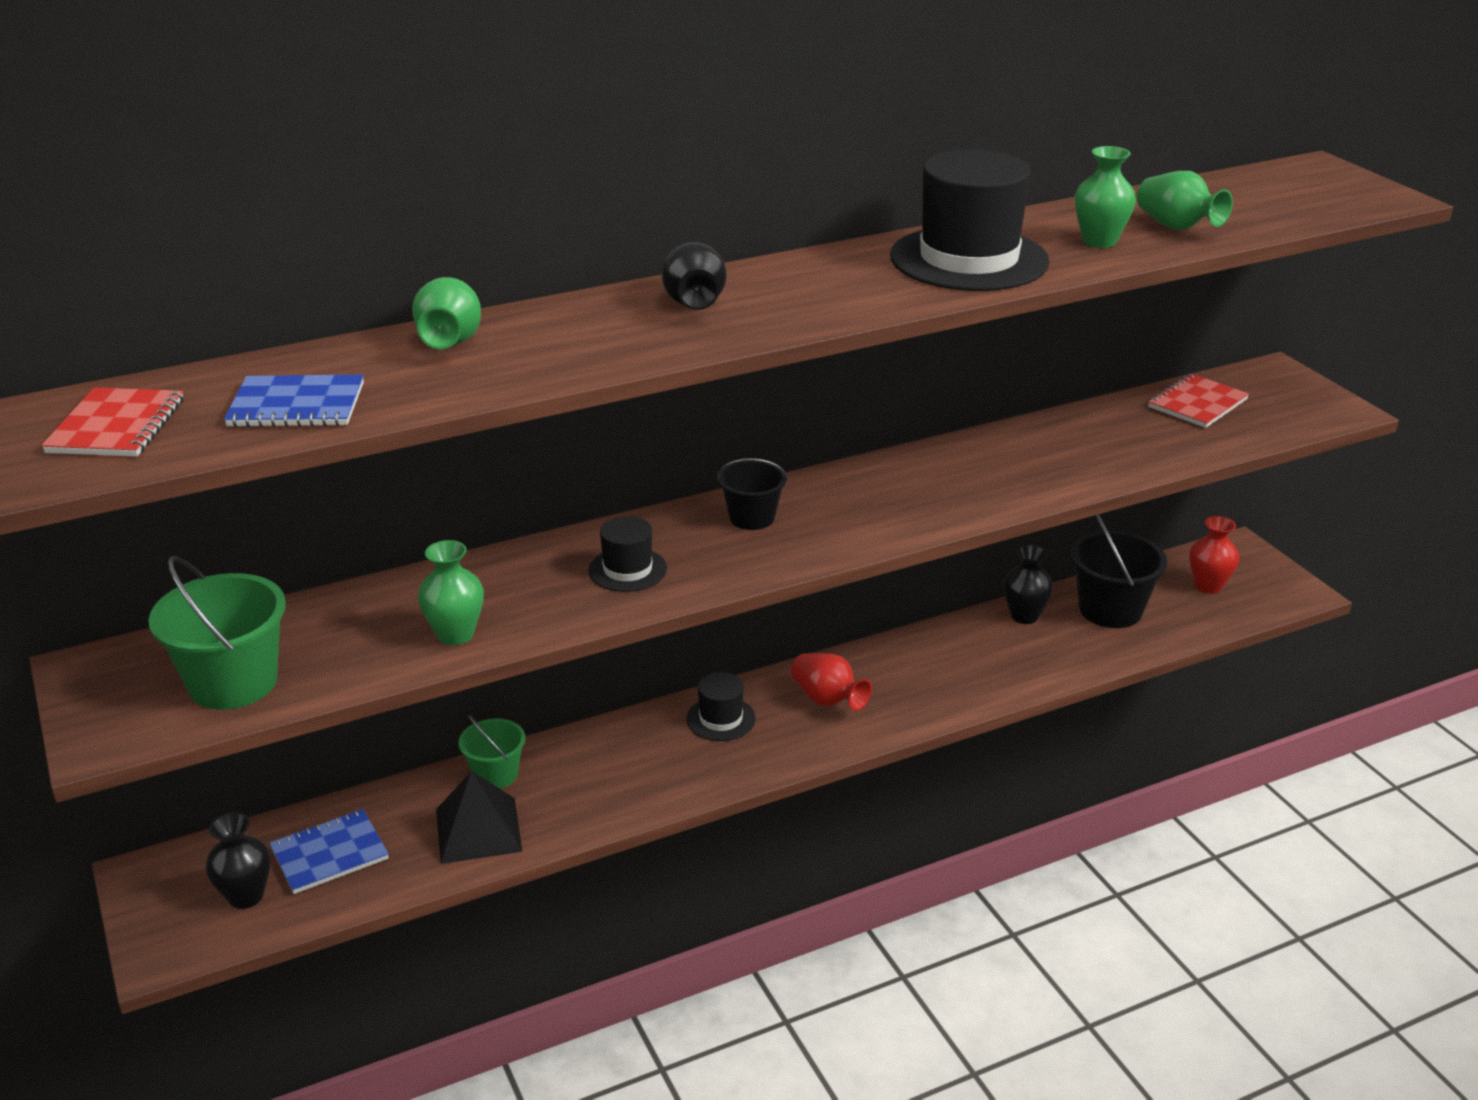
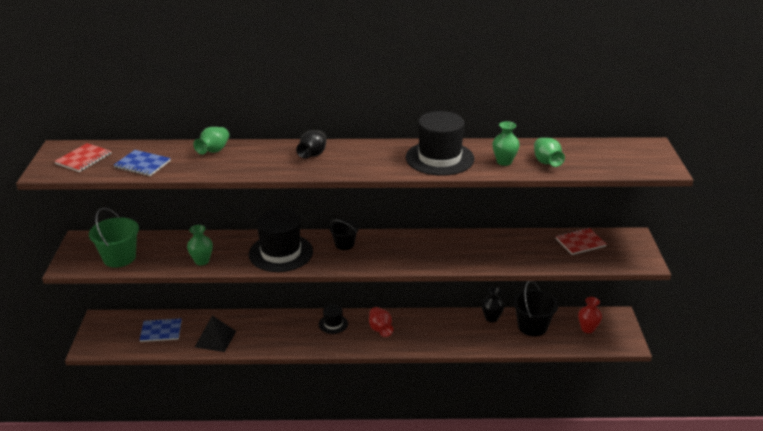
camera: 25 degrees right, 0 degrees up
(246, 896) = (125, 337): black vase -> none
(495, 774) = (236, 320): green bucket -> none
(627, 569) = (281, 253): black hat -> black hat, size x2.01

